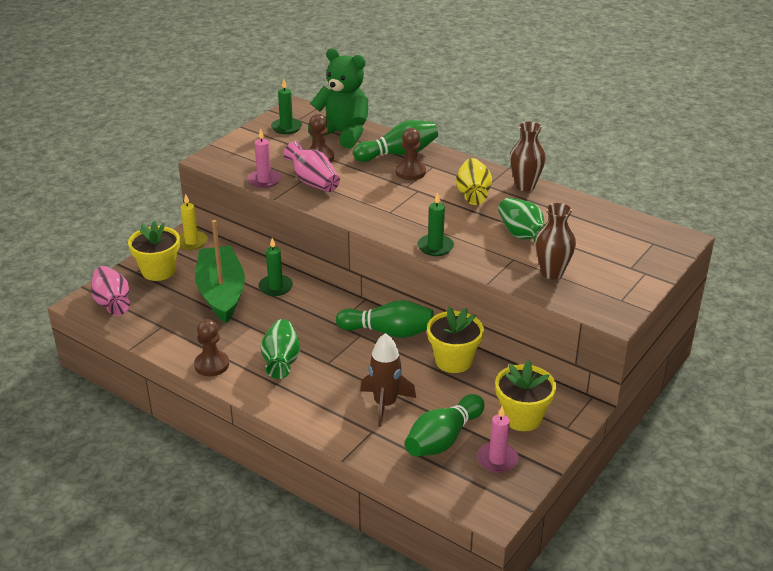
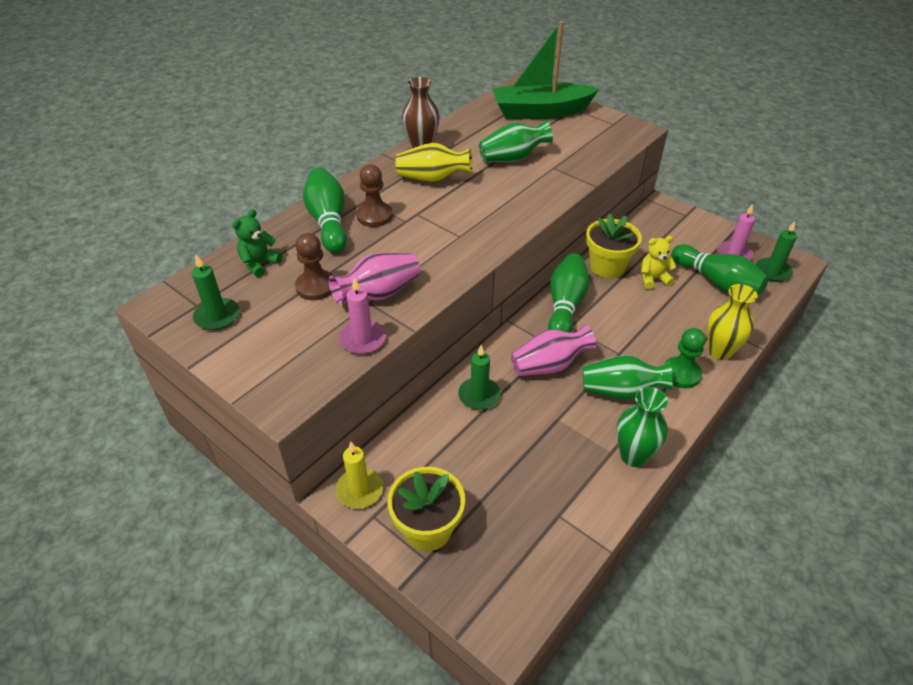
camera: 85 degrees left, 10 degrees up
(112, 303) = (504, 585): pink vase -> pink vase (549, 365)
(212, 365) = (633, 456): brown pawn -> green vase
(221, 293) = (487, 450): green boat -> green boat (540, 112)
(303, 400) = (681, 374): none -> green pawn
(334, 428) = (719, 351): none -> yellow vase
(343, 134) = (259, 264): green teddy bear -> green teddy bear, size x0.50
(385, 404) = (677, 315): brown rocket -> none
(435, 247) = (532, 210): green candle -> green candle (773, 271)
(439, 391) = (653, 279): none -> yellow teddy bear
(522, 417) = (678, 236): yellow flower pot -> none
(552, 273) = (575, 150): brown vase -> none

